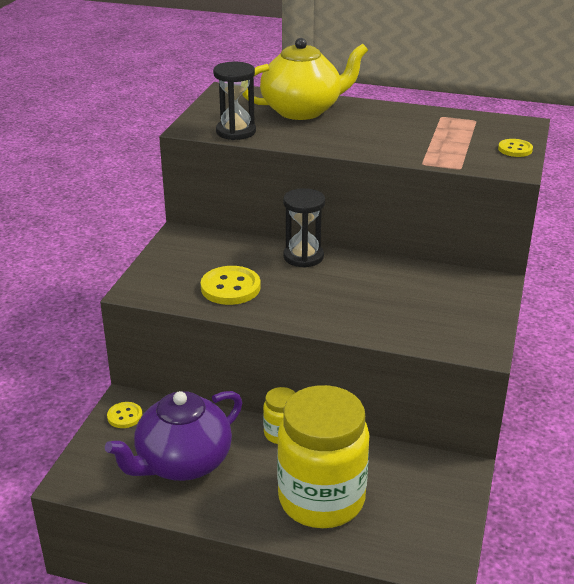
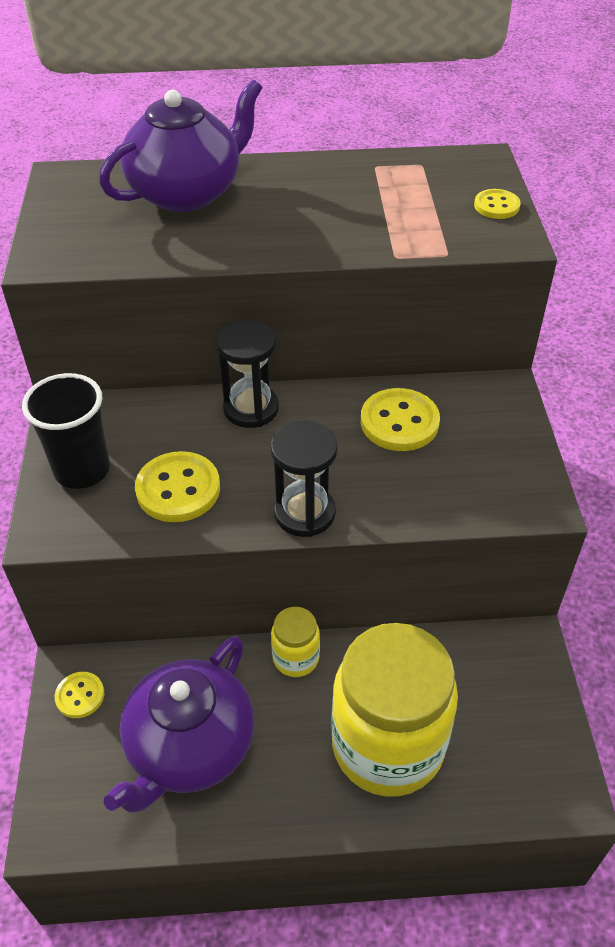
camera: 20 degrees left, 15 degrees up
(174, 265) = (82, 470): none -> black cup
(236, 132) = (112, 253): black hourglass -> black hourglass (304, 513)
(302, 110) = (187, 193): yellow teapot -> purple teapot
(404, 284) = (399, 422): none -> yellow button

